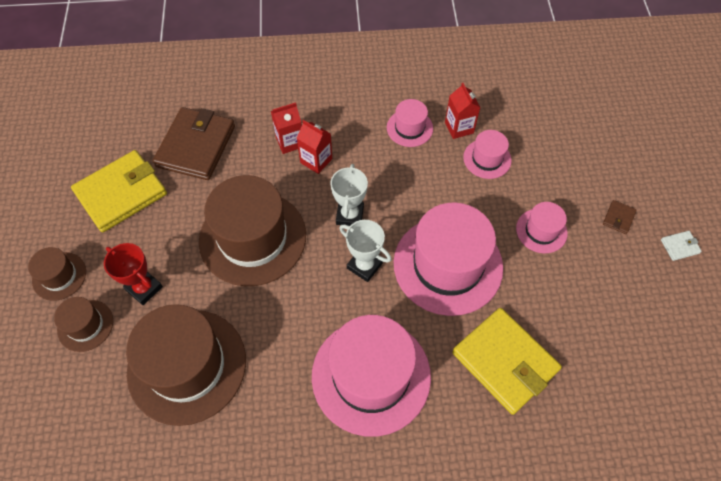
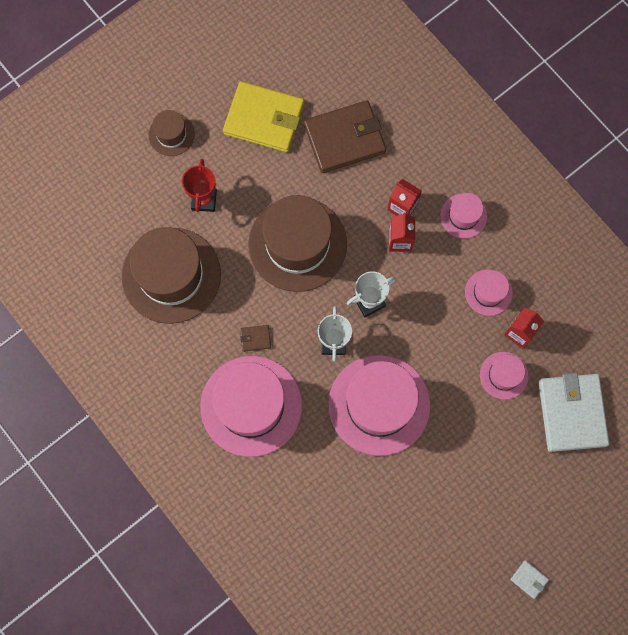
camera: 55 degrees right, 15 degrees up
(85, 325) = (151, 184): brown hat -> none
(504, 362) = (328, 494): yellow wallet -> none
(541, 231) = (463, 459): pink hat -> pink hat (463, 216)
(550, 133) = (572, 413): none -> white wallet
(618, 218) = (521, 516): brown wallet -> brown wallet (255, 338)

